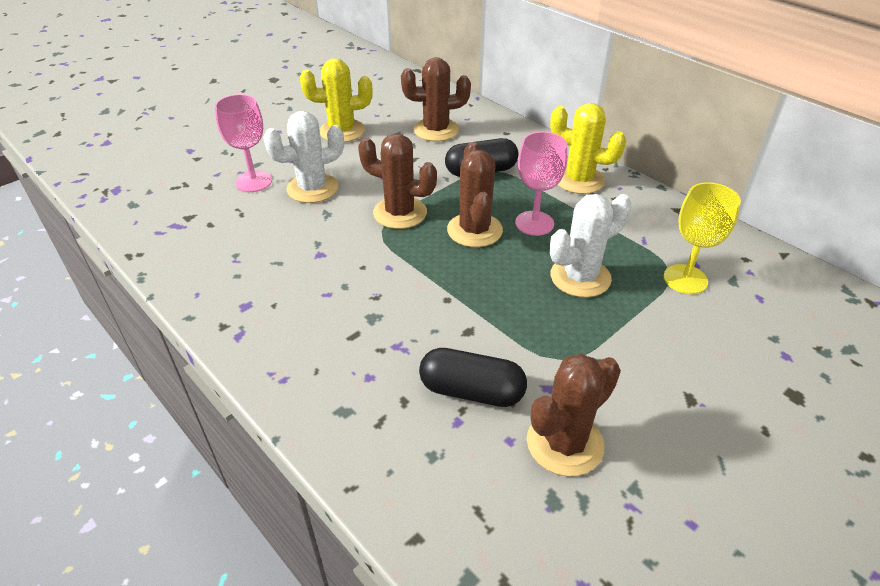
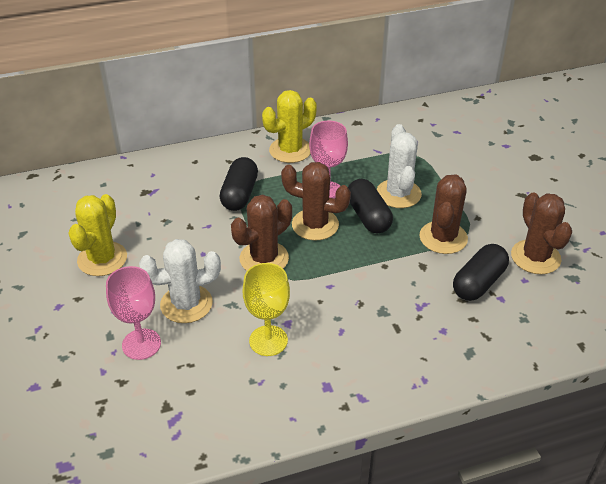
camera: 65 degrees left, 0 degrees up
(312, 188) = (186, 304): white cactus -> white cactus turned 75 degrees clockwise
(436, 130) = (155, 198): brown cactus -> brown cactus (443, 238)
(519, 264) = (368, 216): none -> black capsule
(685, 279) = (425, 151): yellow goblet -> yellow goblet (268, 340)

